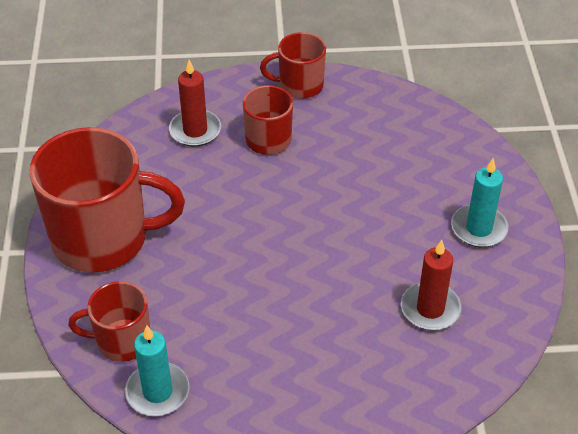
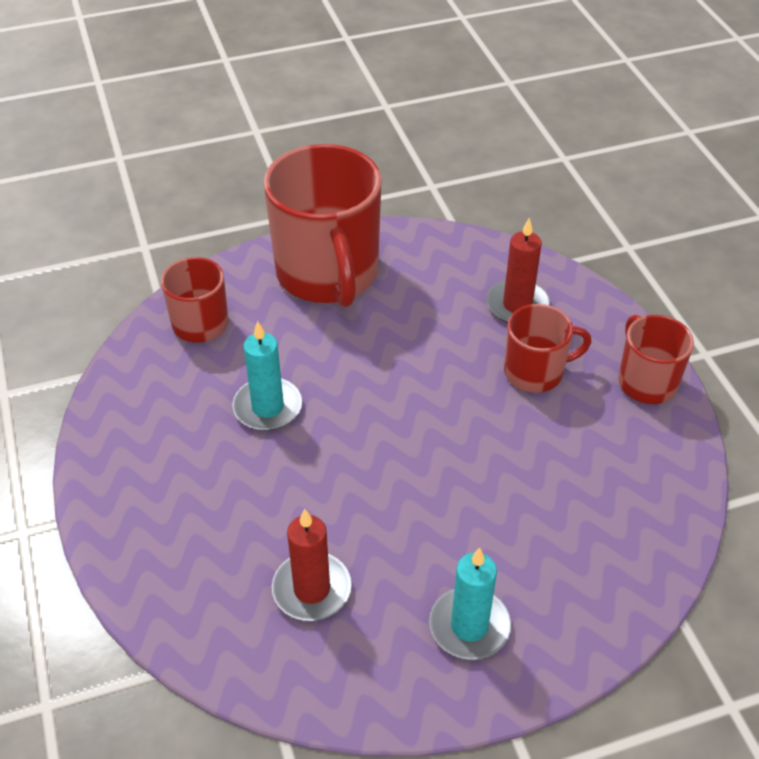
camera: 75 degrees right, 0 degrees up
(157, 392) = (142, 365): turquoise candle -> turquoise candle (267, 407)

